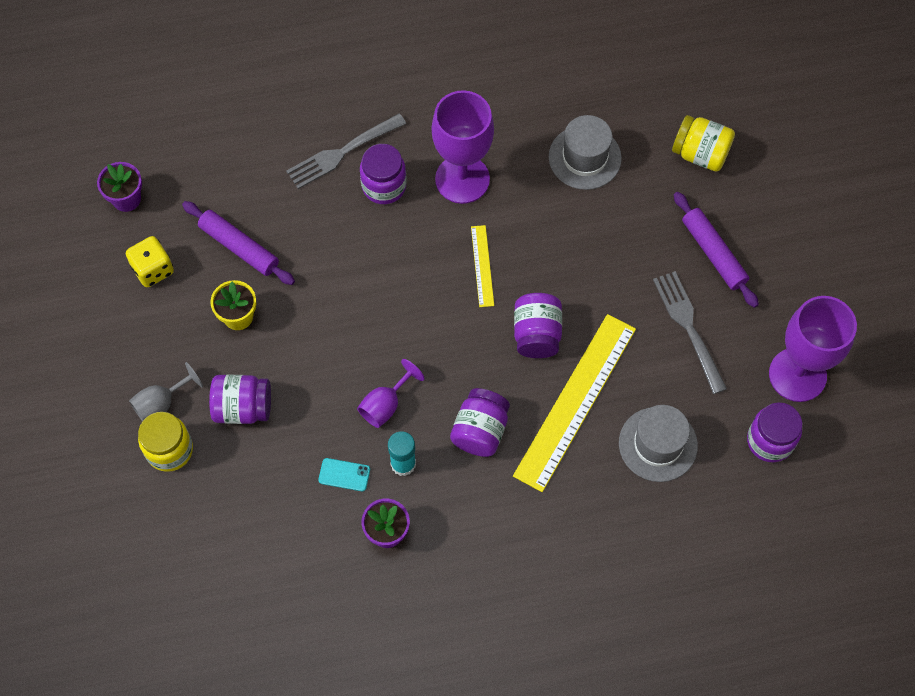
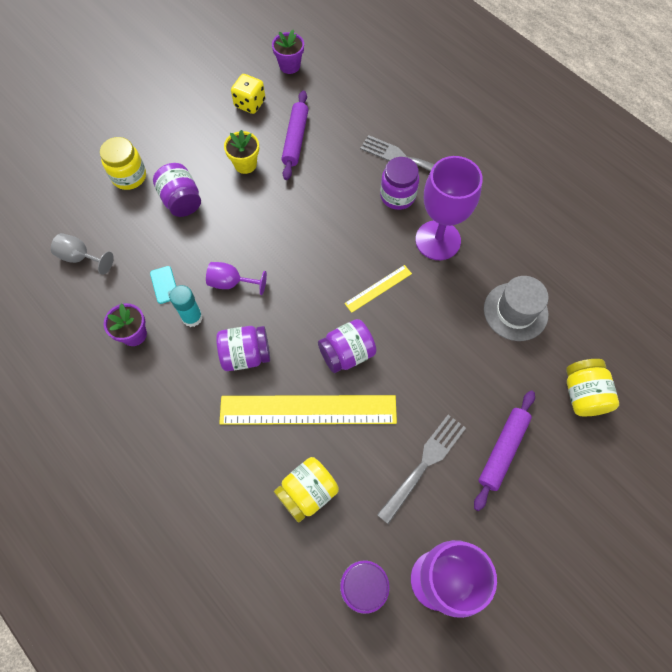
camera: 60 degrees right, 0 degrees up
(161, 404) = (159, 156): grey goblet -> grey goblet (81, 257)
(658, 444) = (307, 492): grey hat -> yellow jar

